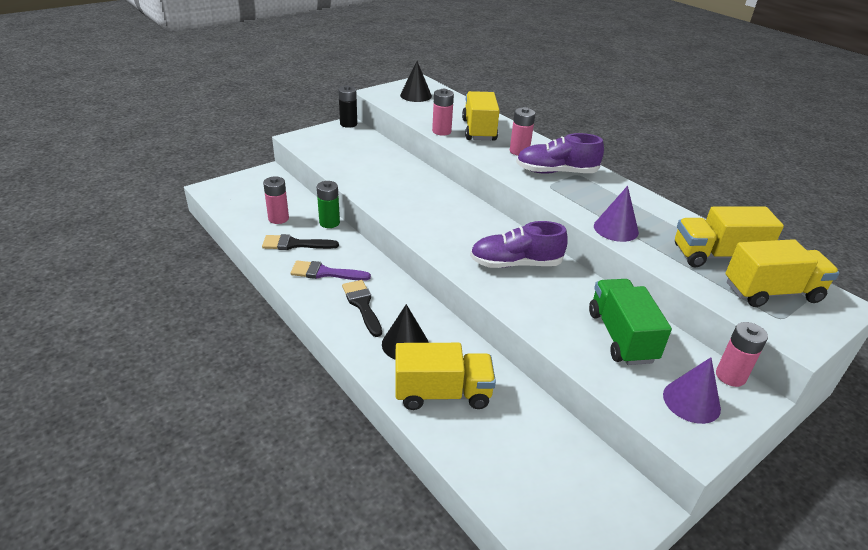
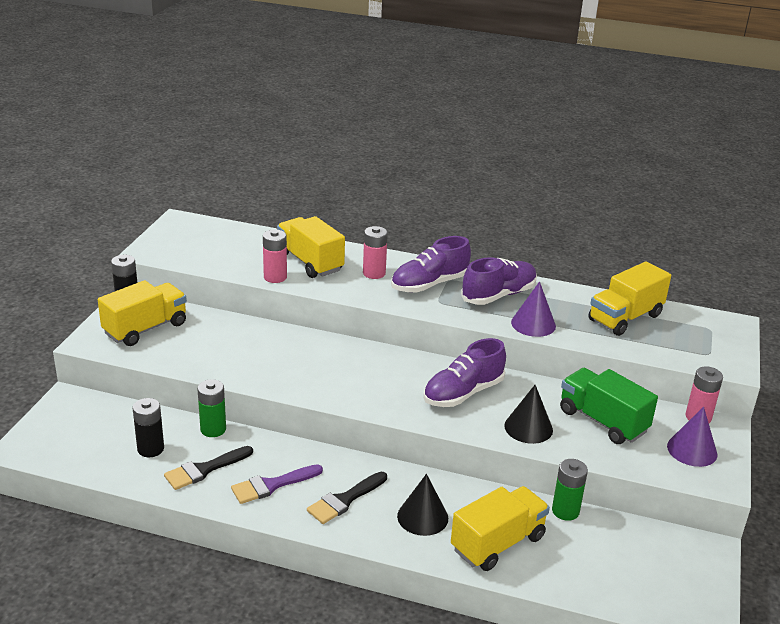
camera: 35 degrees left, 5 degrees down
(278, 218) = (150, 449): pink battery -> black battery
(362, 305) = (345, 500): black brush -> black brush turned 75 degrees counterclockwise
(416, 95) = (195, 240): black cone -> black cone (528, 427)
(530, 398) = (565, 511): none -> green battery
(608, 198) = (498, 295): none -> purple shoe
(771, 292) = (686, 334): yellow truck -> yellow truck (145, 328)

